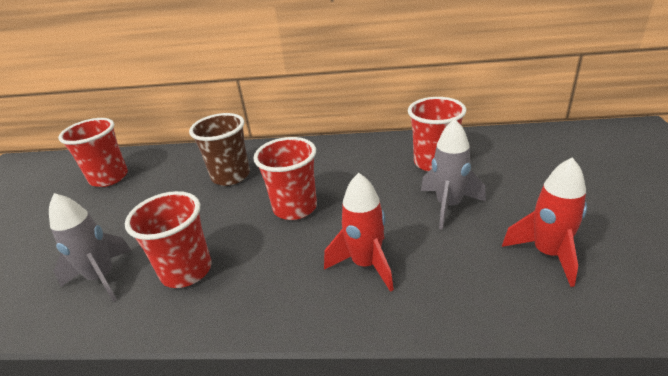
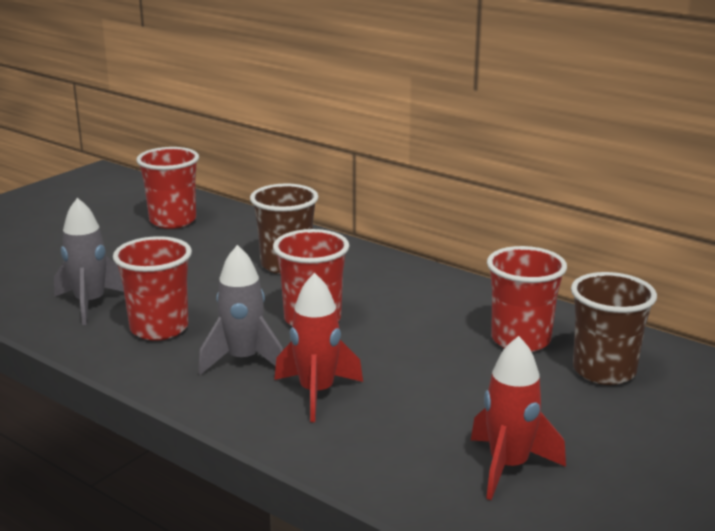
camera: 30 degrees right, 10 degrees down
(448, 205) = (471, 384): grey rocket -> grey rocket (243, 360)
(501, 161) = (604, 371): none -> brown cup

